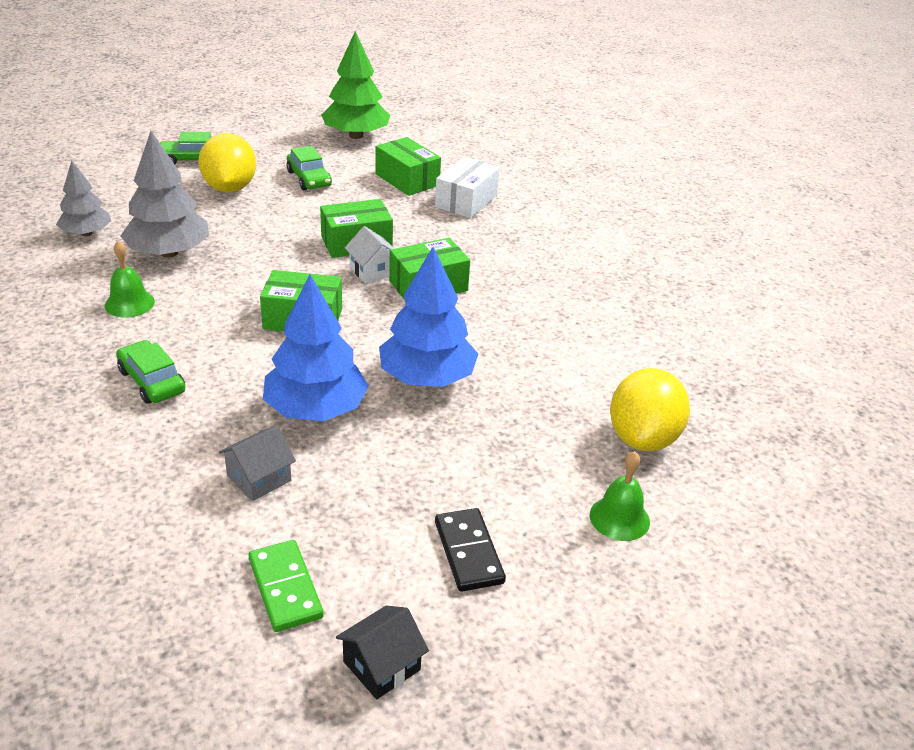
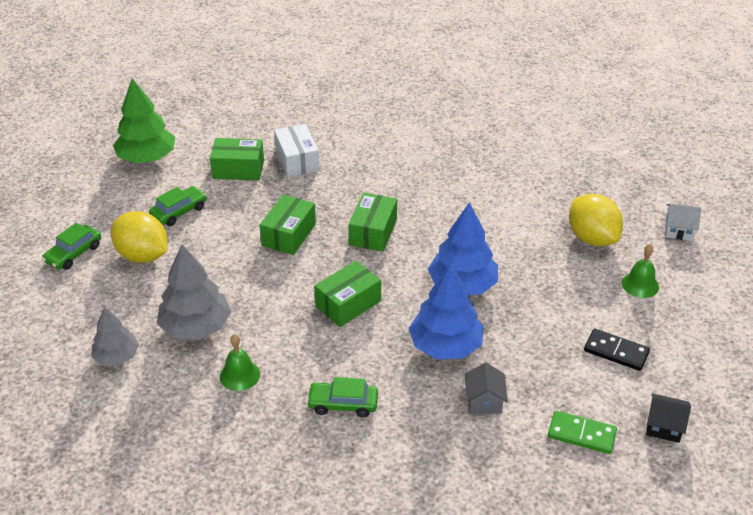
camera: 45 degrees left, 5 degrees up
(309, 179) = (179, 212): green car -> green car turned 60 degrees counterclockwise
(373, 271) = (330, 246): white house -> white house (678, 230)
(382, 665) = (664, 426): black house -> black house turned 75 degrees counterclockwise

